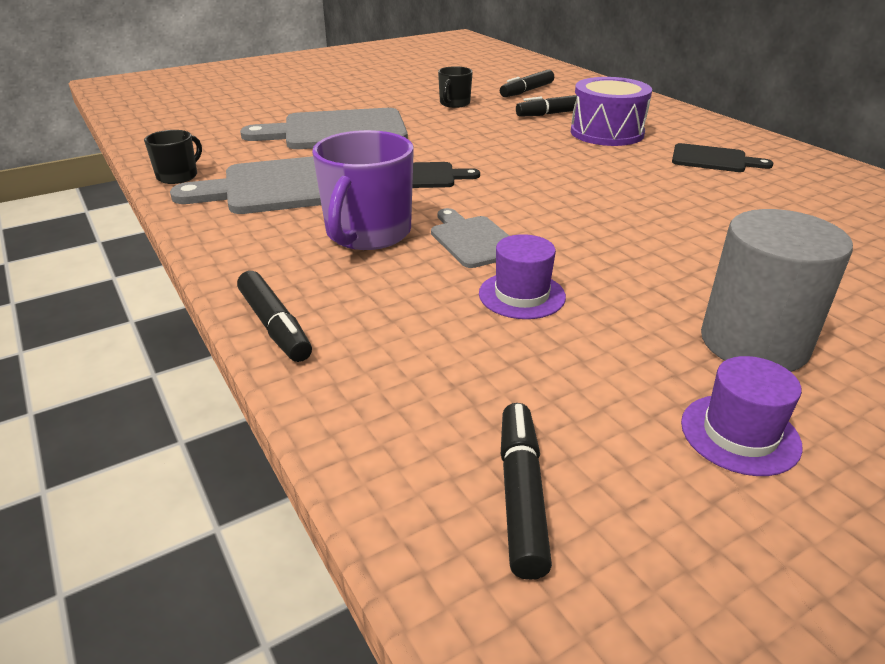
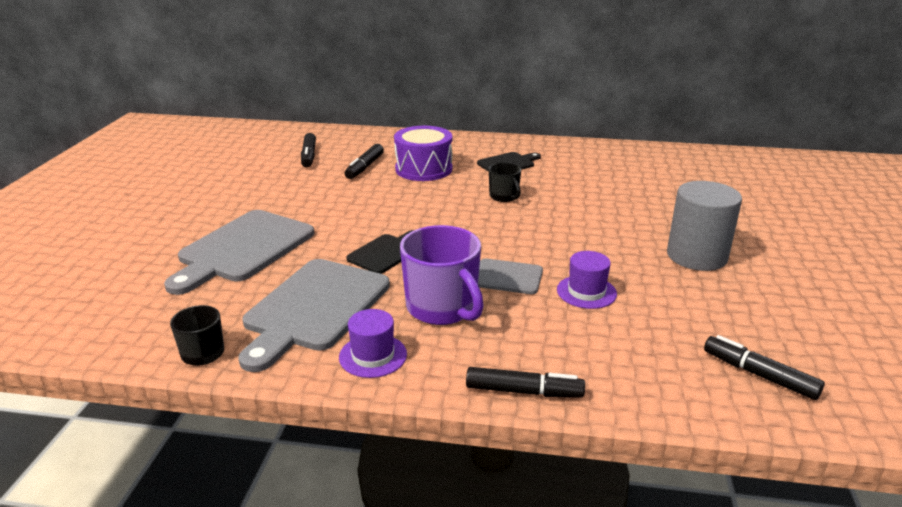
camera: 50 degrees left, 5 degrees down
(454, 104) = (280, 187): black mug -> black mug (504, 197)
(740, 434) = (759, 297): purple hat -> purple hat (373, 356)

